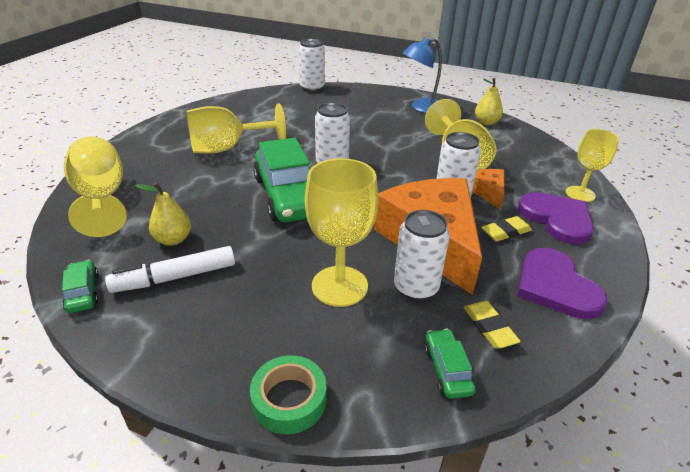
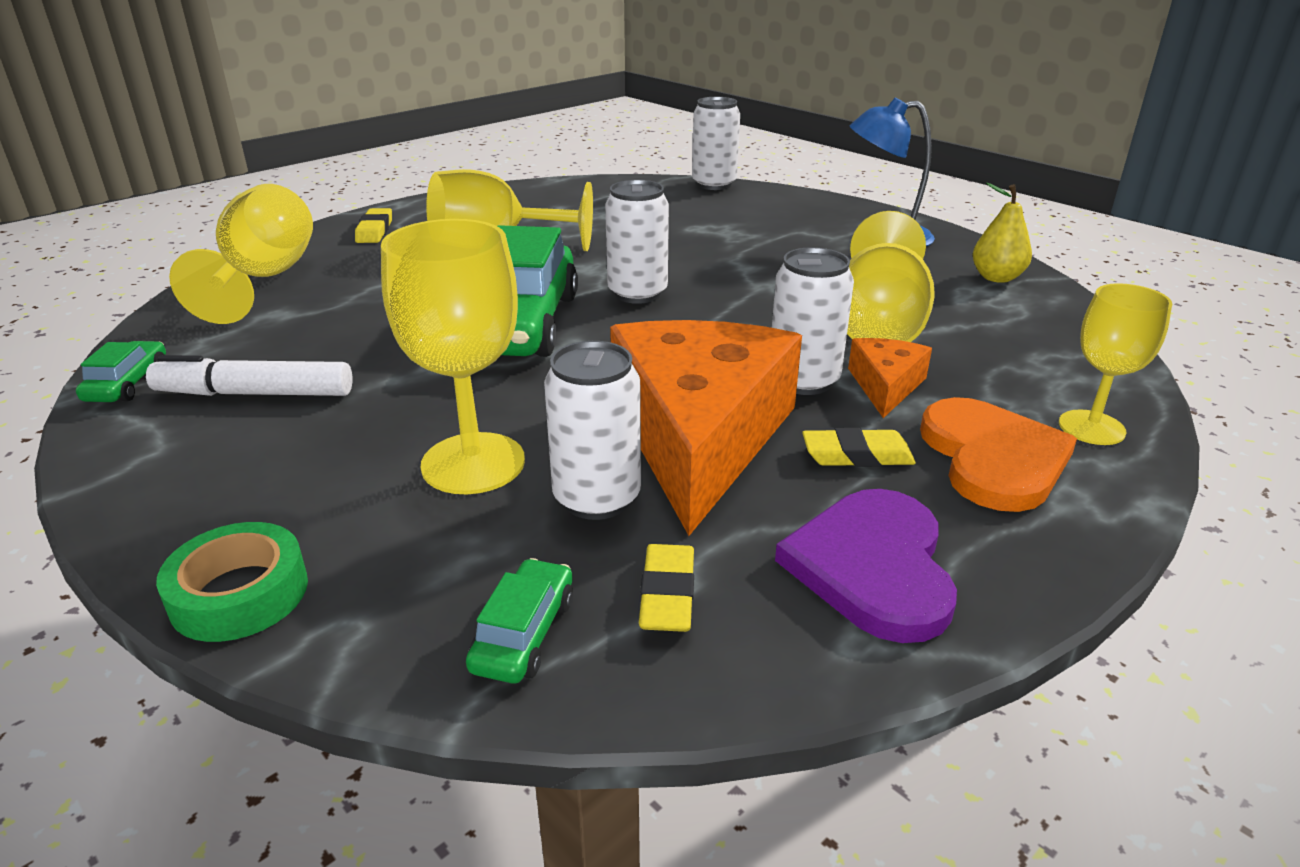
camera: 25 degrees right, 5 degrees down
(142, 151) = (374, 231): none -> yellow eraser
(173, 240) = (301, 347): yellow pear -> none
(557, 219) = (993, 458): purple heart -> orange heart

